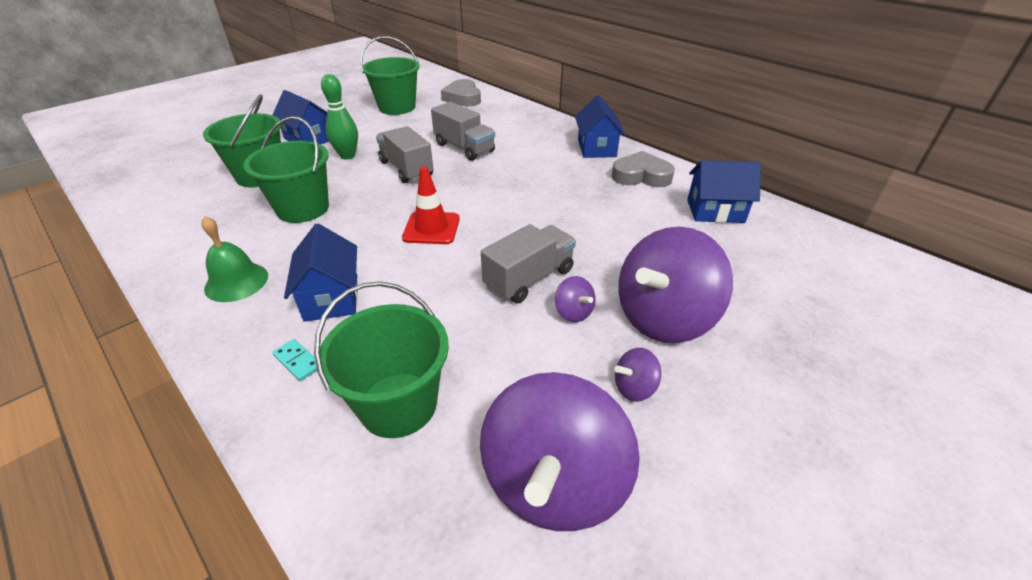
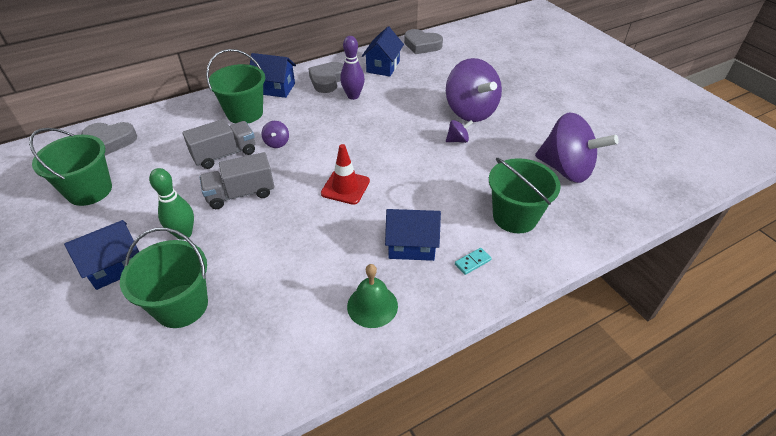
camera: 75 degrees left, 5 degrees up
(303, 208) = (273, 266): green bucket -> green bucket (245, 113)
(529, 279) = (422, 151): grey truck -> none
(621, 200) = (353, 96): none -> purple bowling pin
(634, 388) = (515, 133): purple spinning top -> purple spinning top (277, 143)
(817, 237) = (422, 45): none -> grey heart

